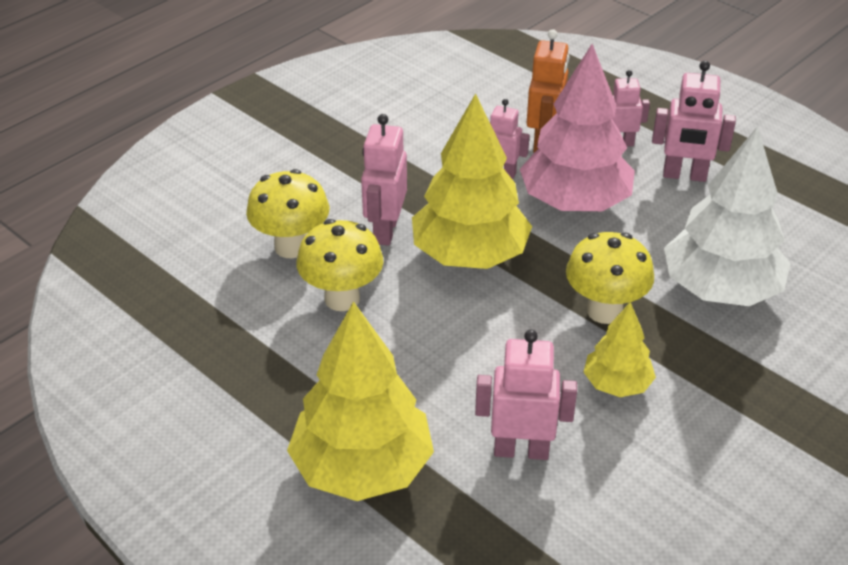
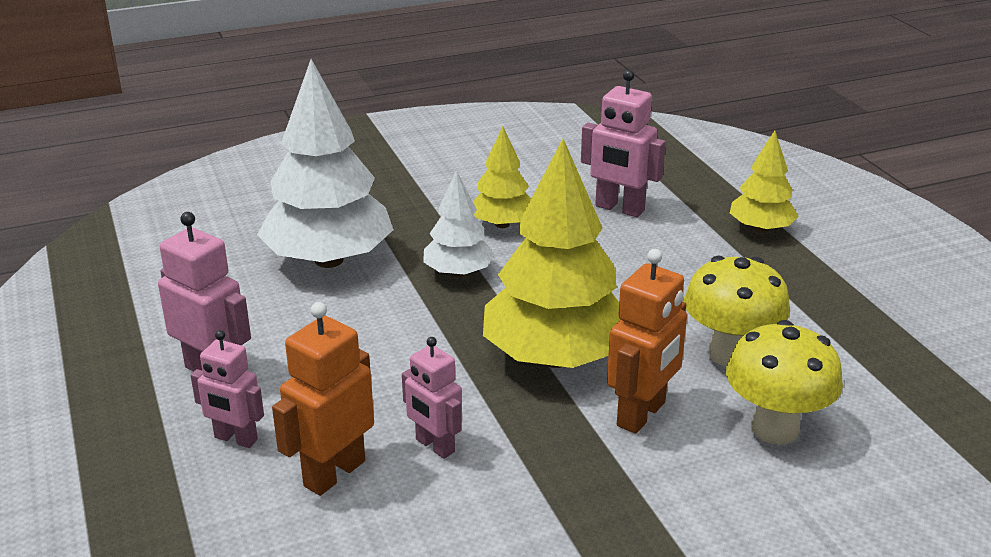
camera: 155 degrees left, 10 degrees down
(362, 468) = (760, 229): yellow tree -> yellow tree, size x0.53
(385, 230) = (642, 414): pink robot -> orange robot
(574, 202) = (379, 380): pink tree -> none
(604, 311) = (458, 273): yellow mushroom -> white tree

